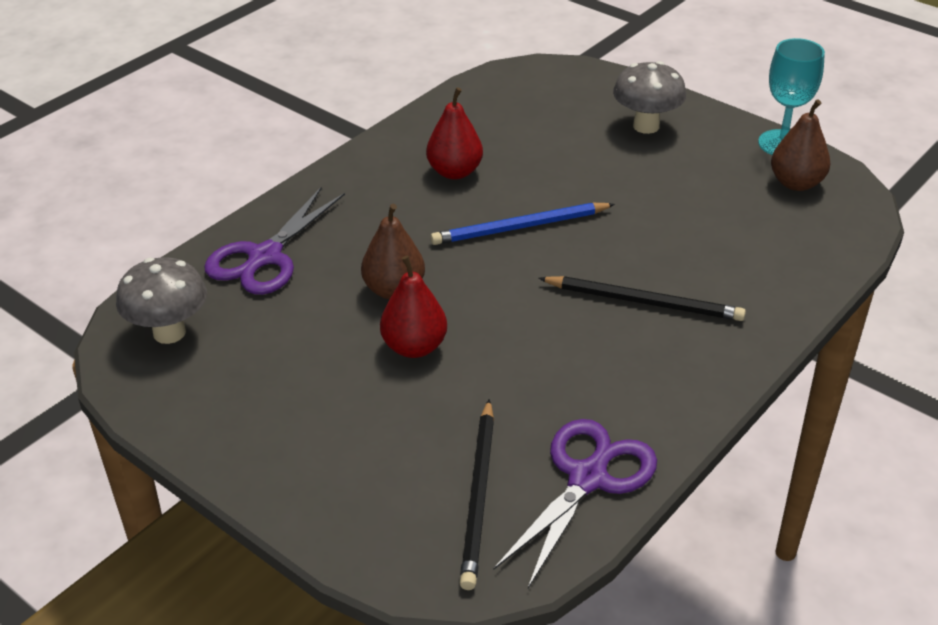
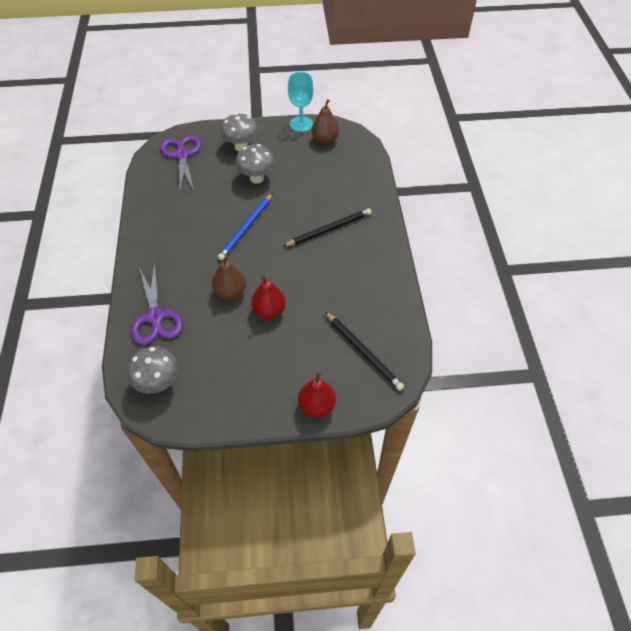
camera: 45 degrees left, 15 degrees up
(454, 172) = (188, 219): red pear -> red pear (316, 406)
(588, 477) = (389, 315): purple scissors -> purple scissors (182, 155)
(617, 176) = (256, 178): none -> grey mushroom

